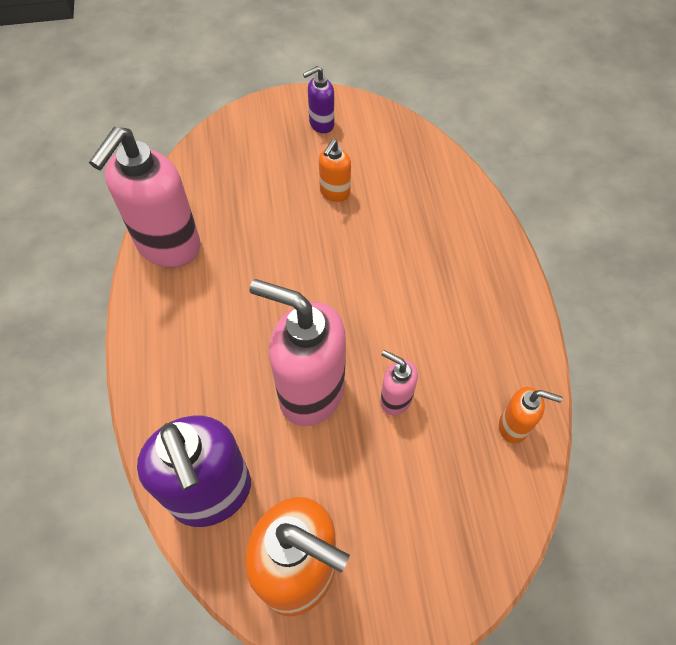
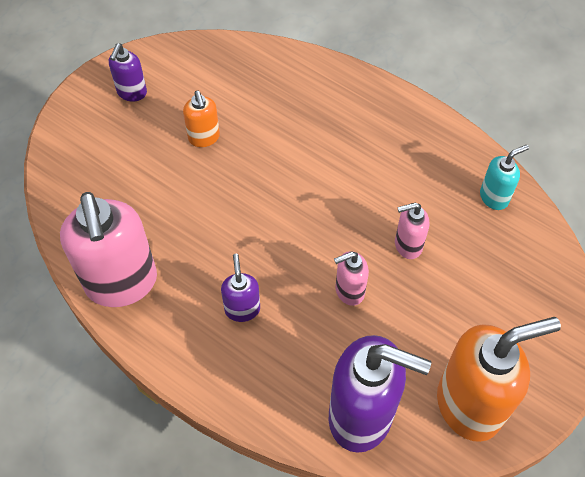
camera: 45 degrees left, 0 degrees up
(222, 334) = (242, 309): none -> purple soap dispenser
(310, 392) = (349, 291): pink soap dispenser -> pink soap dispenser, size x0.48
(514, 426) = (494, 197): orange soap dispenser -> turquoise soap dispenser

